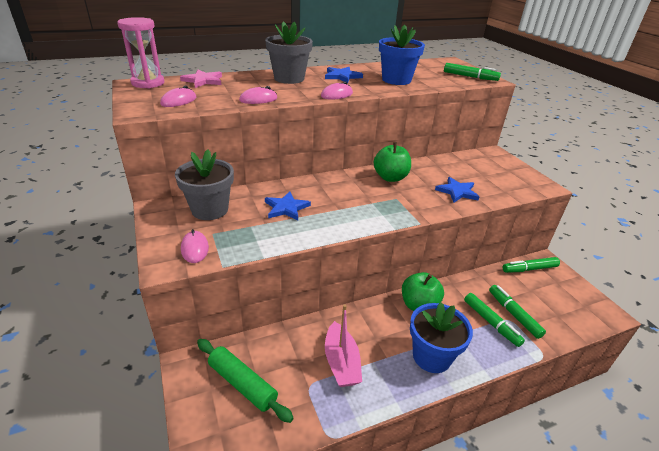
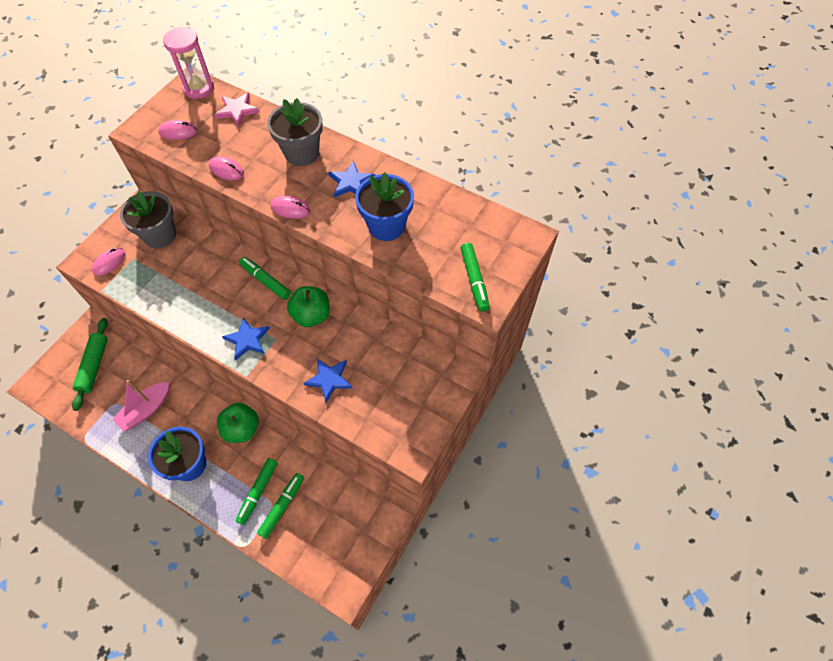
camera: 55 degrees right, 25 degrees up
(286, 208) = (198, 276): blue star -> blue star (247, 340)
(529, 269) = (365, 498): green marker -> green marker (266, 281)

